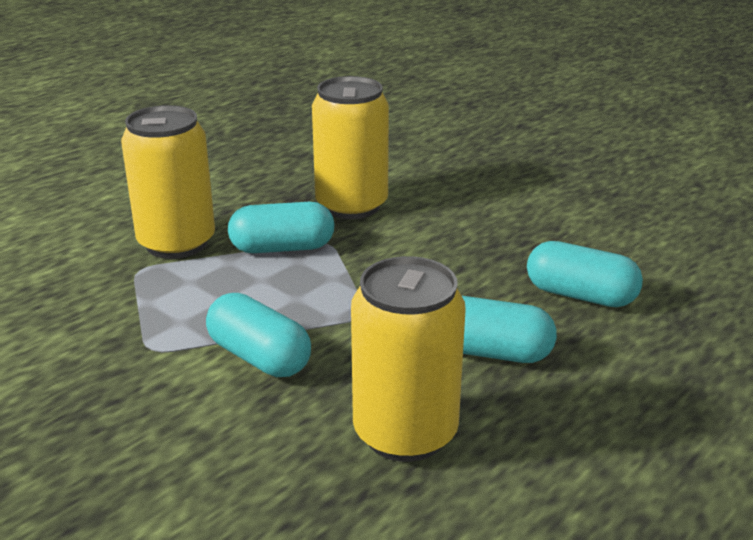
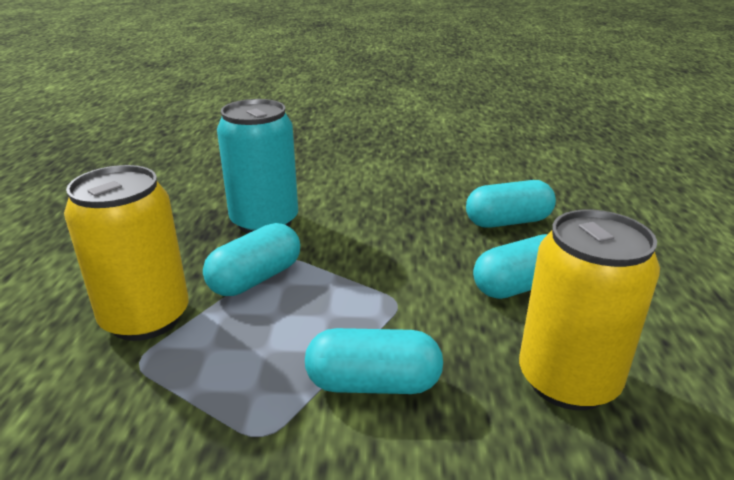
camera: 40 degrees left, 0 degrees up
(351, 205) = (264, 222): yellow can -> turquoise can

